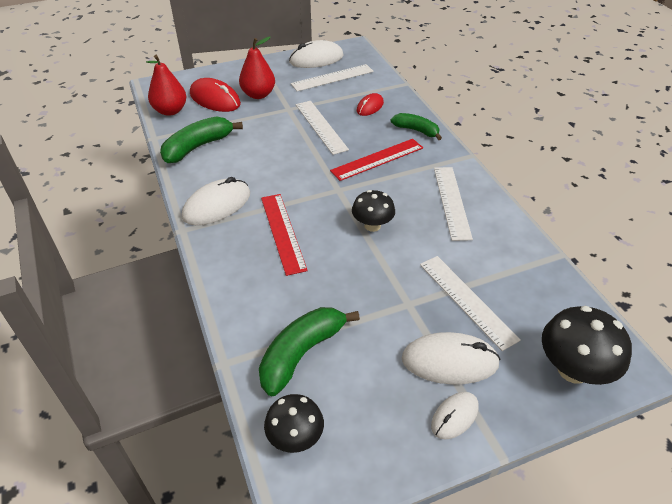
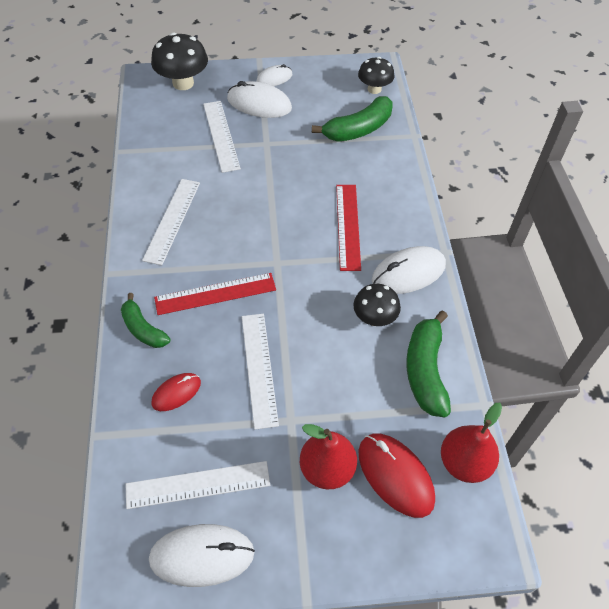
camera: 165 degrees left, 10 degrees up
(198, 147) = (425, 370): green banana -> green banana turned 120 degrees clockwise
(372, 225) = (262, 213): black mushroom -> black mushroom (374, 318)

